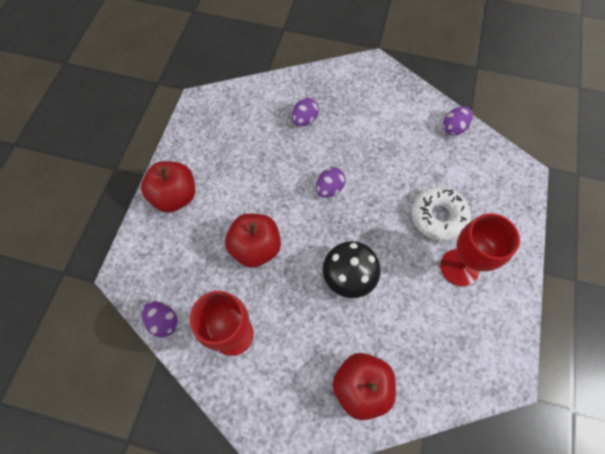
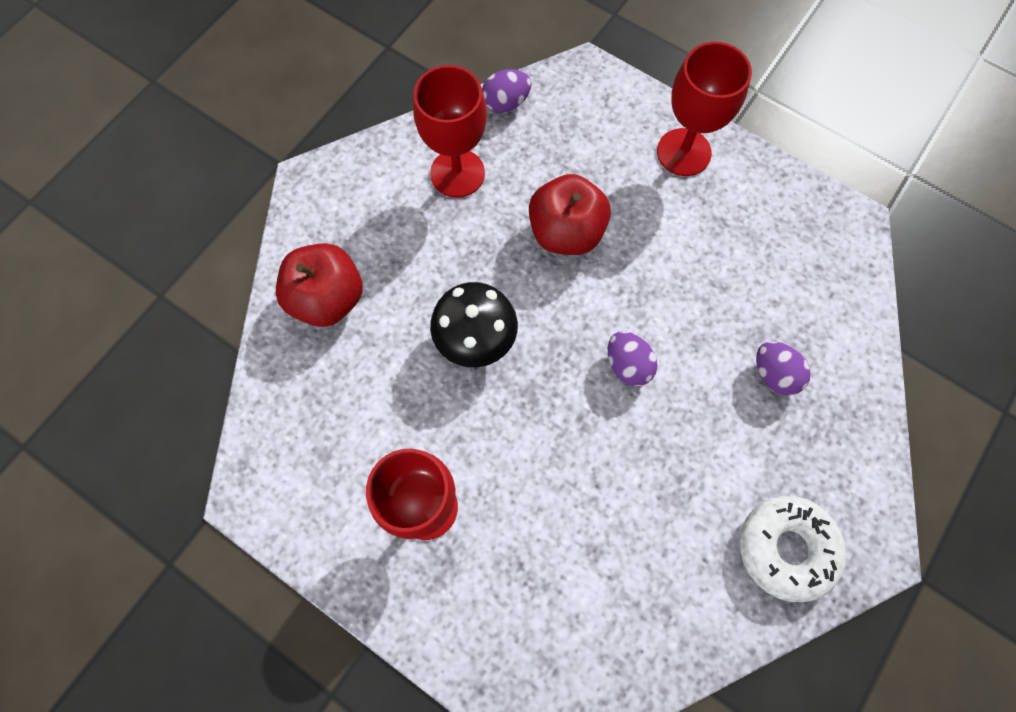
camera: 110 degrees right, 5 degrees up
(175, 196) = (683, 152): red apple -> red goblet
(438, 217) = (519, 516): white donut -> white donut (786, 548)
(454, 128) = (685, 637): purple egg -> none

